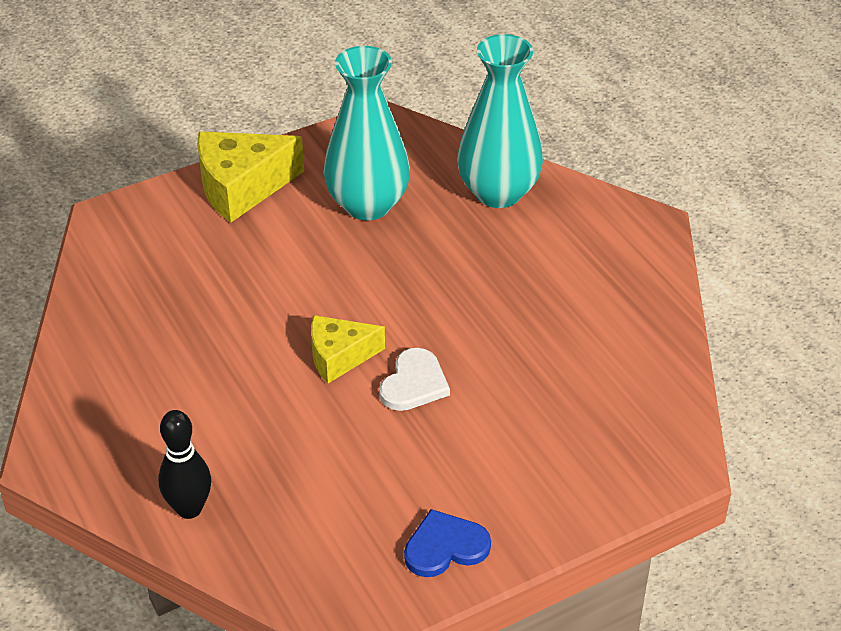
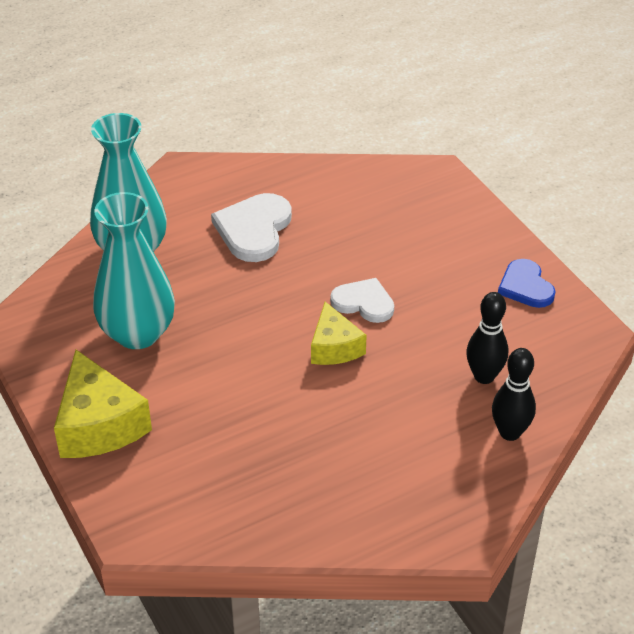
camera: 90 degrees left, 0 degrees up
(282, 491) = (484, 376): none -> black bowling pin
(542, 287) = (254, 229): none -> white heart

